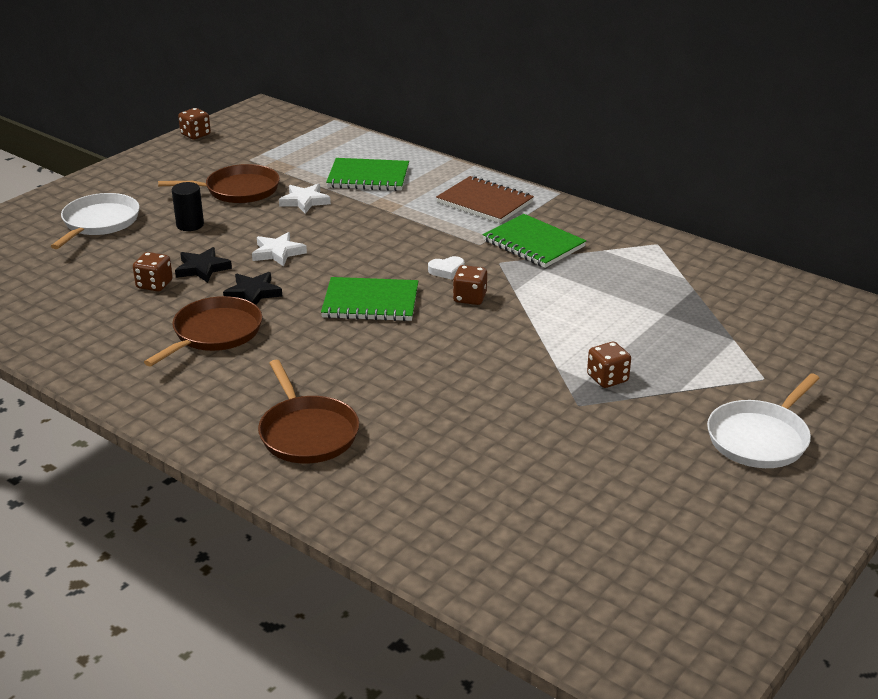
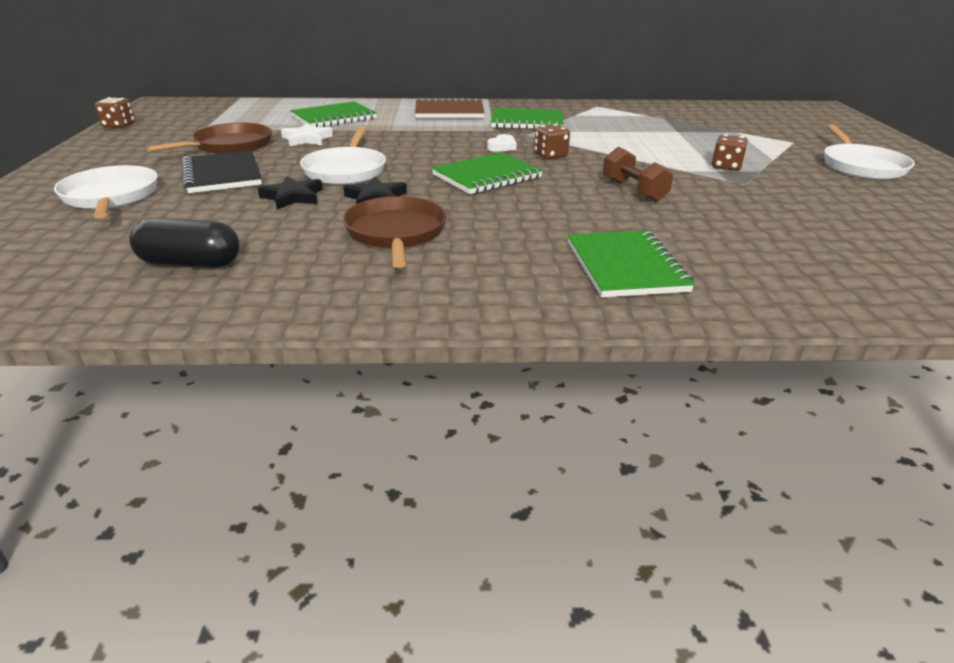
camera: 40 degrees left, 0 degrees up
(70, 306) = (190, 263): none -> black capsule
(154, 284) = (263, 220): brown dice -> none
(190, 225) = (222, 175): black cylinder -> black notebook
(278, 253) = (346, 170): white star -> white pan
(307, 433) = (625, 267): brown pan -> green notebook
(459, 369) = (633, 191): none -> brown dumbbell

